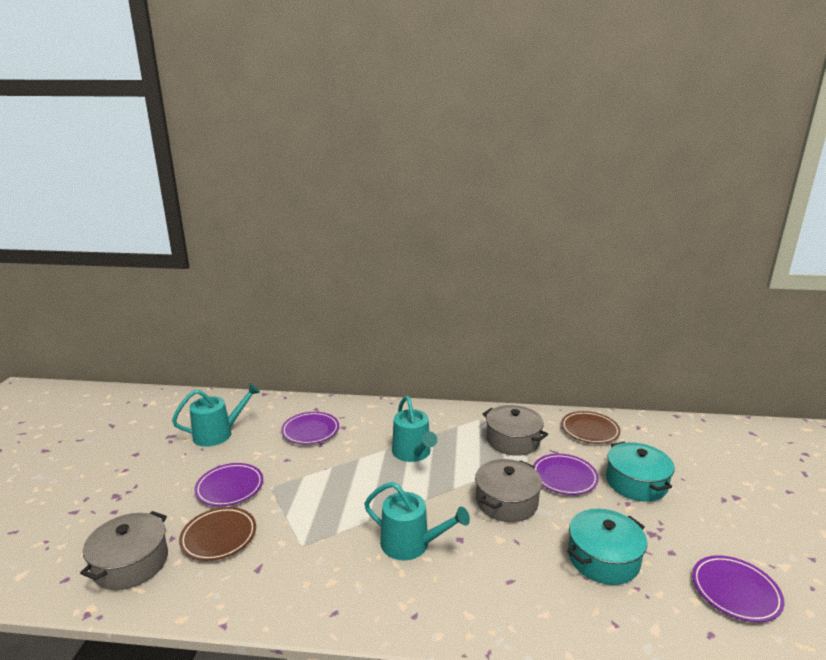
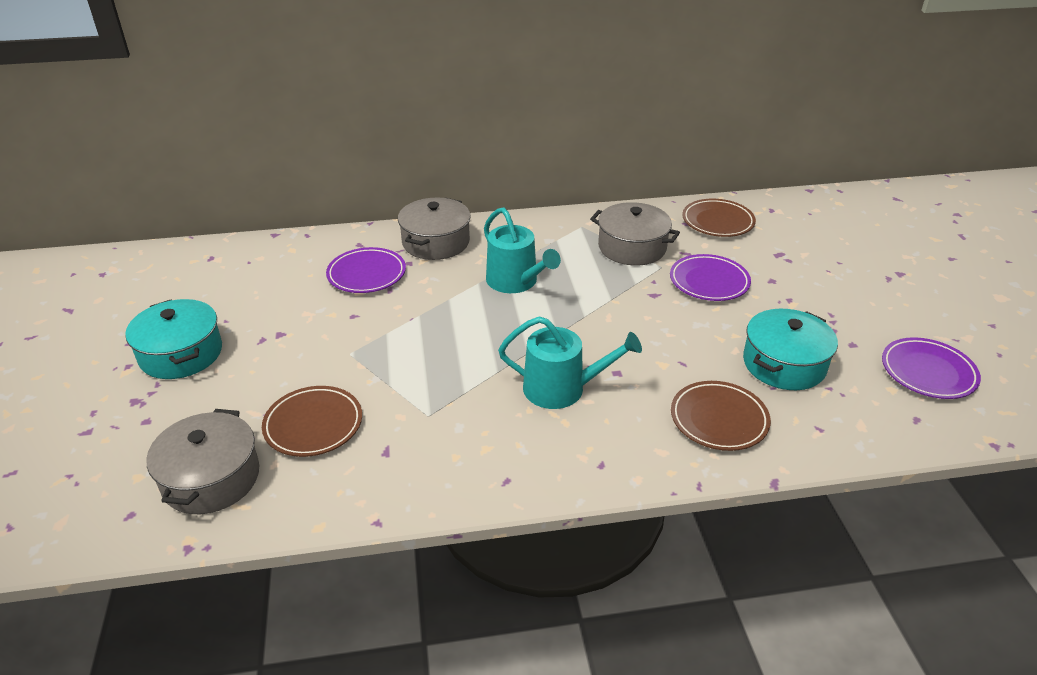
camera: 15 degrees left, 15 degrees up
(218, 434) = (237, 297): turquoise watering can -> none
(230, 487) = (294, 363): purple plate -> none
(506, 502) = (653, 321): grey pot -> grey pot (436, 242)
(528, 596) = (719, 419): none -> brown plate
(636, 483) = (791, 275): turquoise pot -> turquoise pot (181, 354)

